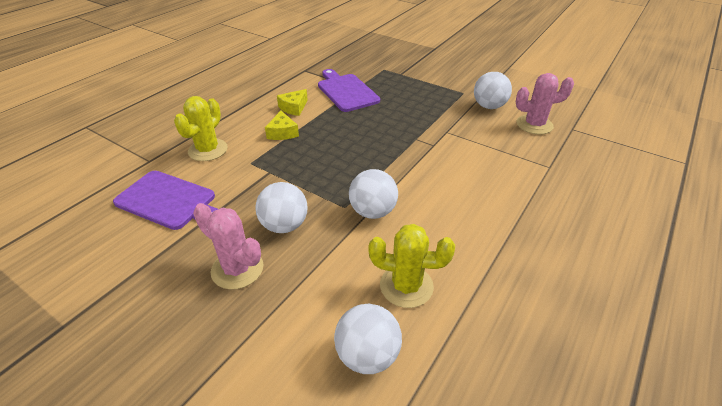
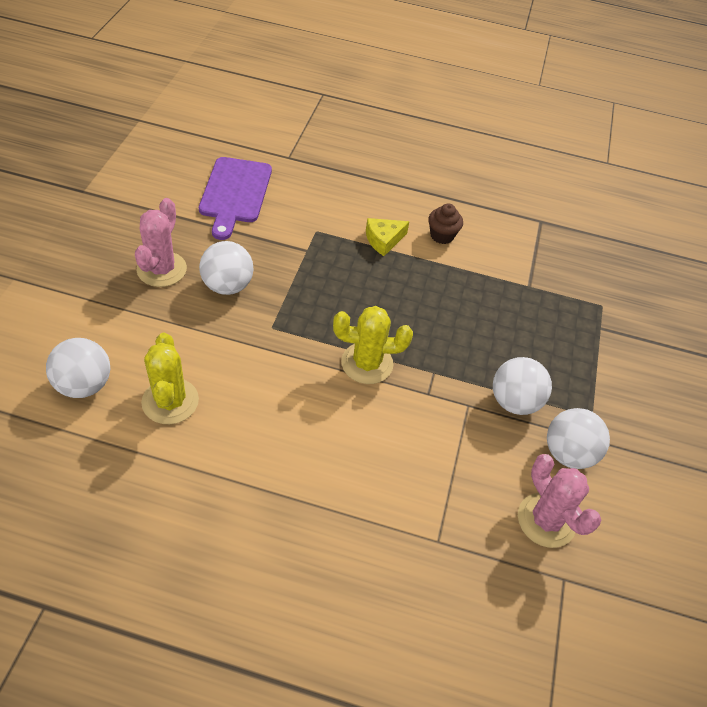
camera: 65 degrees right, 10 degrees up
(208, 150) = (323, 191): yellow cactus -> yellow cactus (367, 363)
(294, 108) = (442, 235): yellow cheese -> brown cupcake
(346, 91) = (511, 276): purple cutting board -> none
(373, 212) = (272, 353): white ball -> white ball (514, 402)

